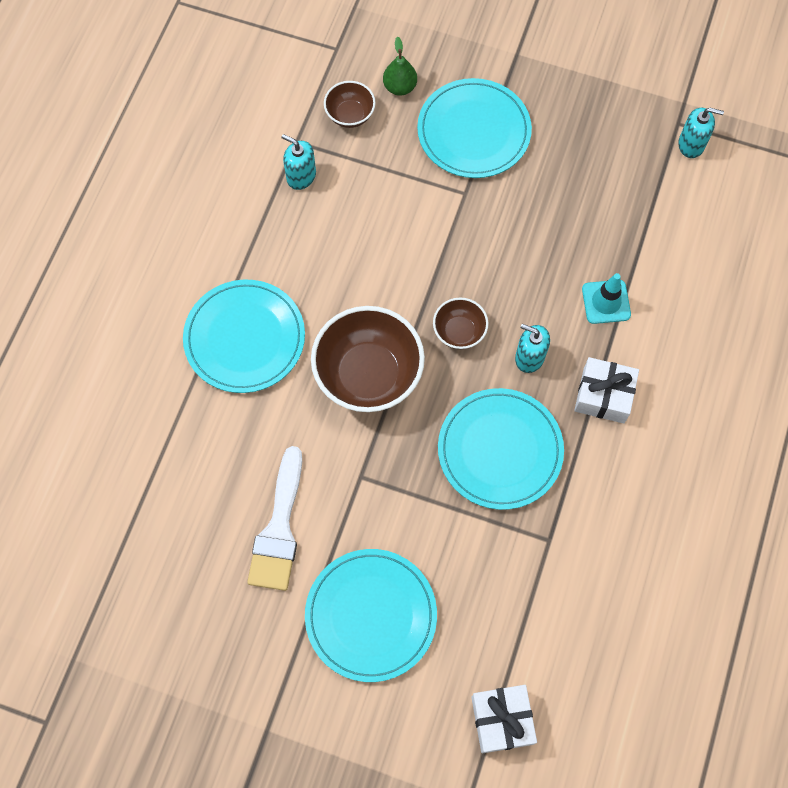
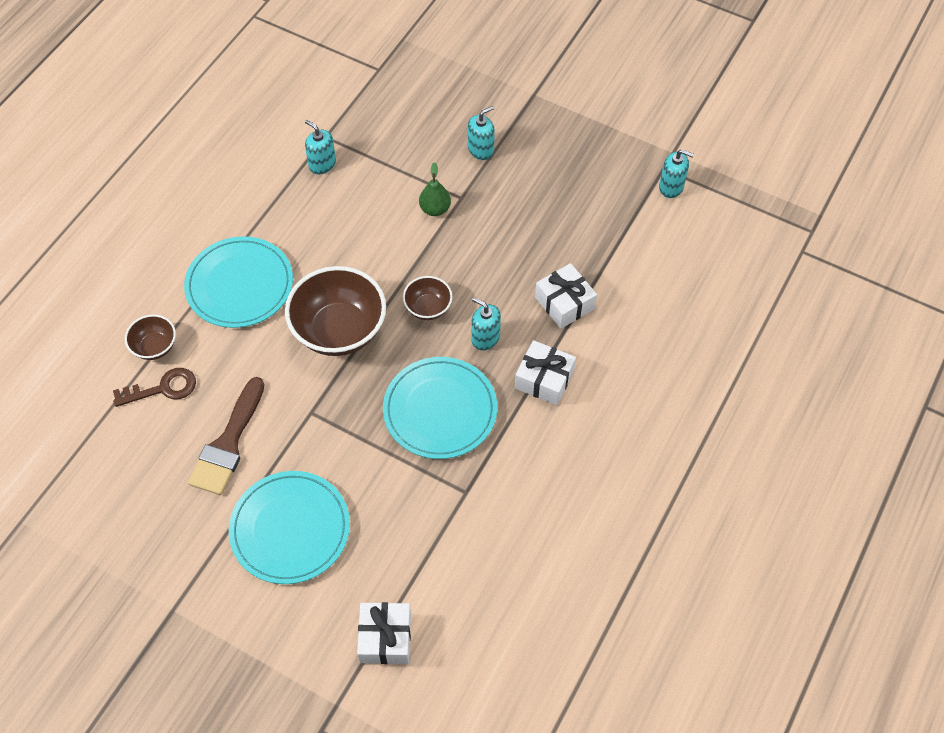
camera: 10 degrees right, 10 degrees down
(190, 476) = (163, 388): none -> brown key
(279, 529) = (228, 444): white brush -> brown brush
(350, 115) = (377, 122): brown bowl -> brown bowl (155, 347)
(400, 87) = (425, 106): green pear -> green pear (435, 209)
(474, 131) = (481, 150): turquoise plate -> turquoise soap dispenser
(606, 302) = (564, 303): turquoise traffic cone -> white gift

